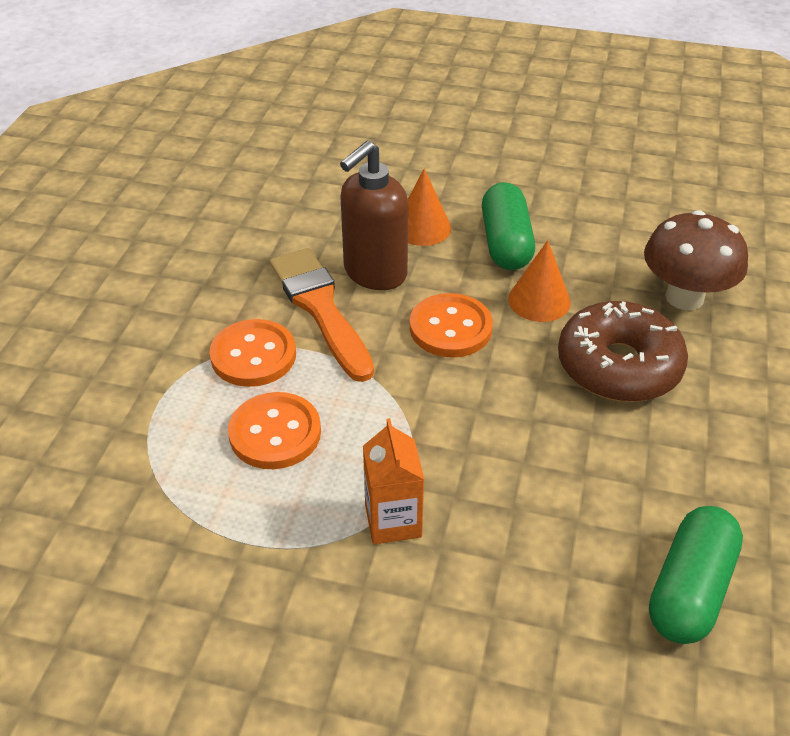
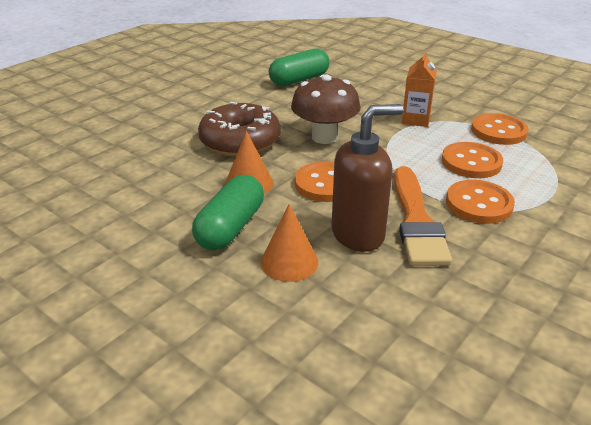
camera: 155 degrees left, 10 degrees down
(240, 536) = (498, 131): none -> orange button
(684, 297) = (153, 161): brown mushroom -> brown mushroom (324, 137)

